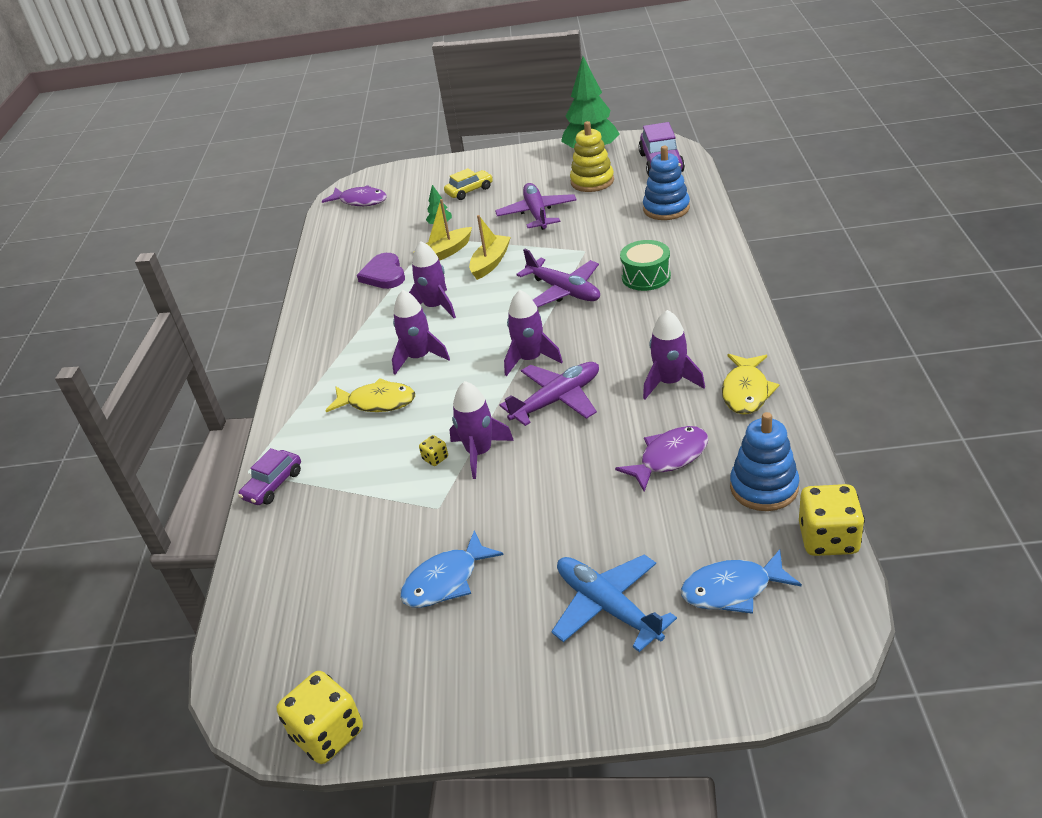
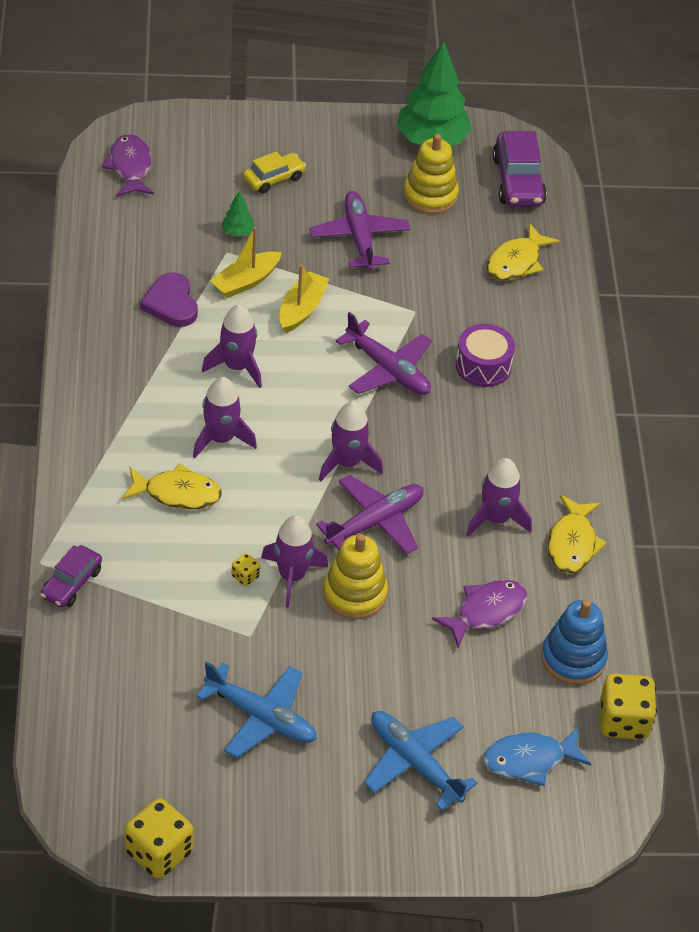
camera: 10 degrees left, 10 degrees up
(360, 201) = (130, 167): purple fish -> purple fish turned 120 degrees counterclockwise
(446, 580) = (261, 717): blue fish -> blue plane
(539, 459) = (354, 594): none -> yellow stacking toy
(646, 276) = (483, 366): green drum -> purple drum
(666, 208) = (516, 262): blue stacking toy -> yellow fish

